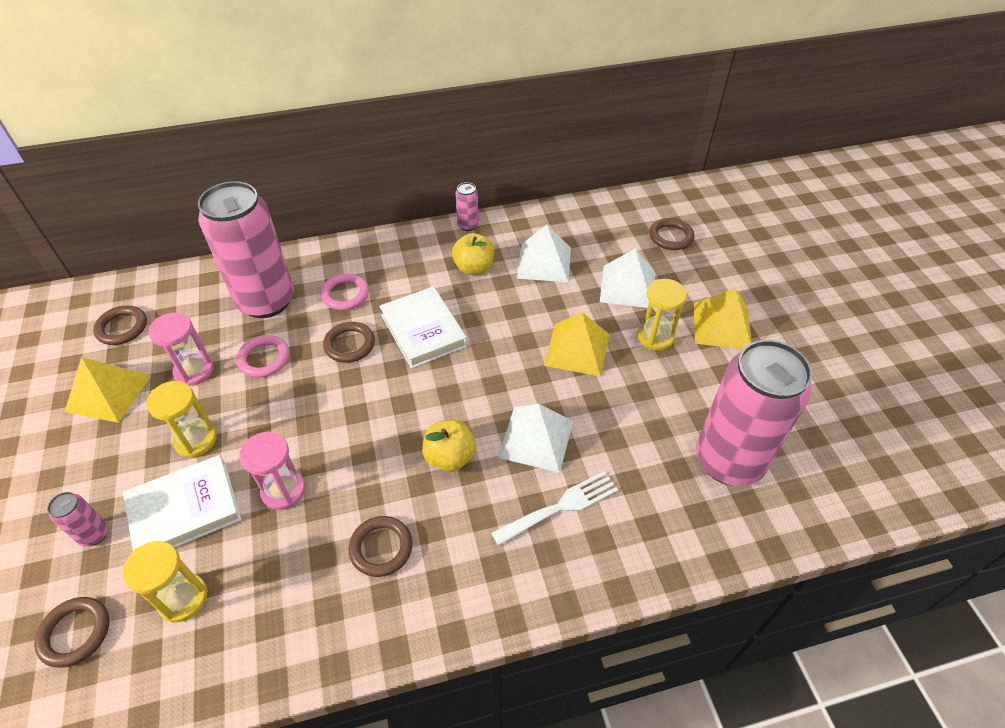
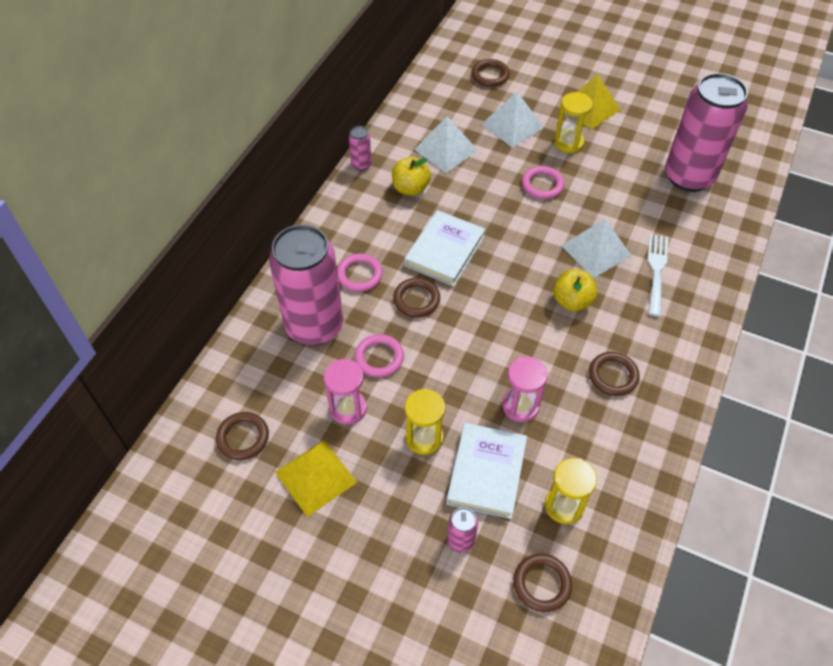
camera: 50 degrees left, 5 degrees up
(423, 330) = (445, 251): white book -> white book turned 75 degrees counterclockwise
(577, 349) = (542, 185): yellow pyramid -> pink ring

